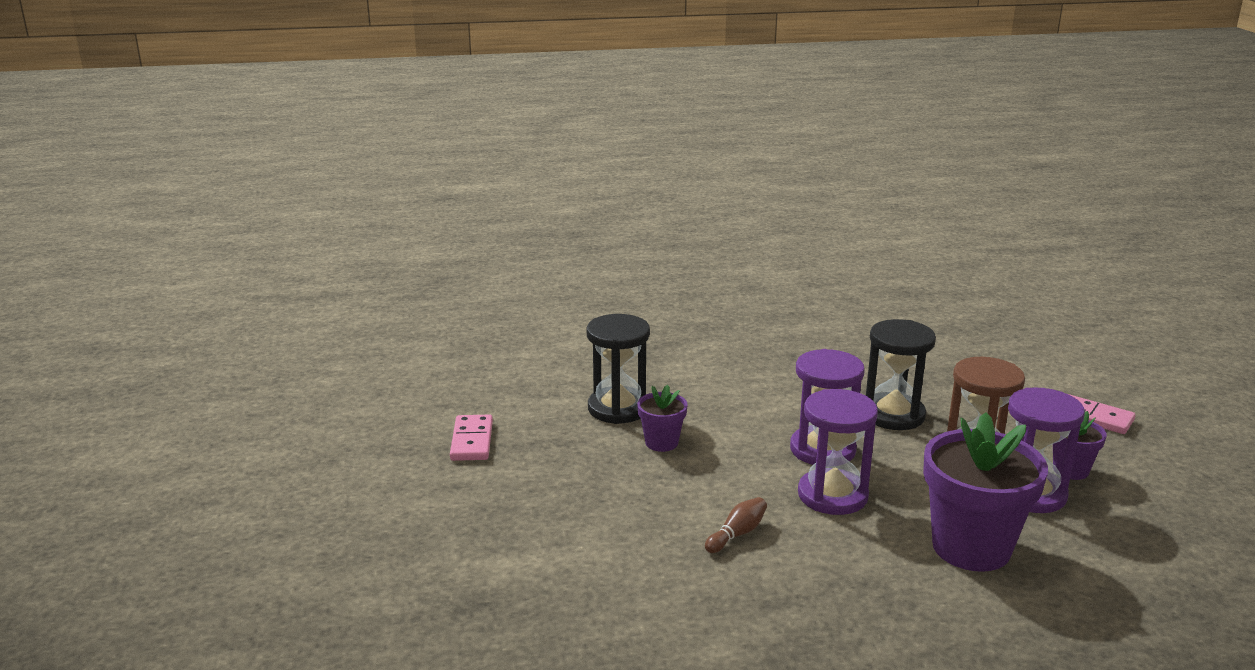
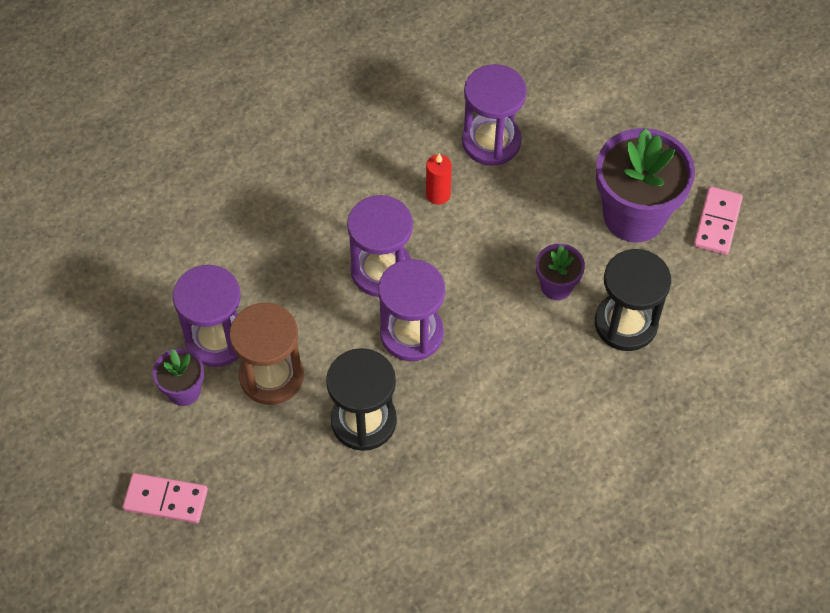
camera: 155 degrees right, 35 degrees up
(471, 441) = (717, 222): pink domino -> pink domino turned 45 degrees clockwise
(644, 560) = (491, 141): none -> purple hourglass
(737, 534) = (438, 194): brown bowling pin -> red candle
(971, 547) = (256, 248): purple flower pot -> purple flower pot (634, 216)

